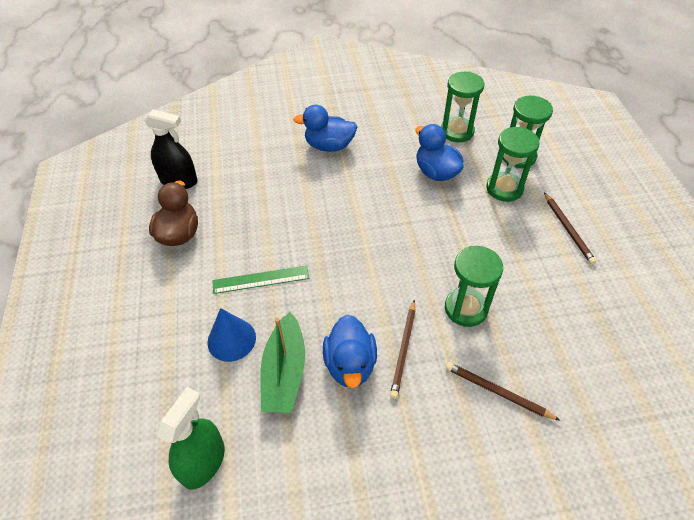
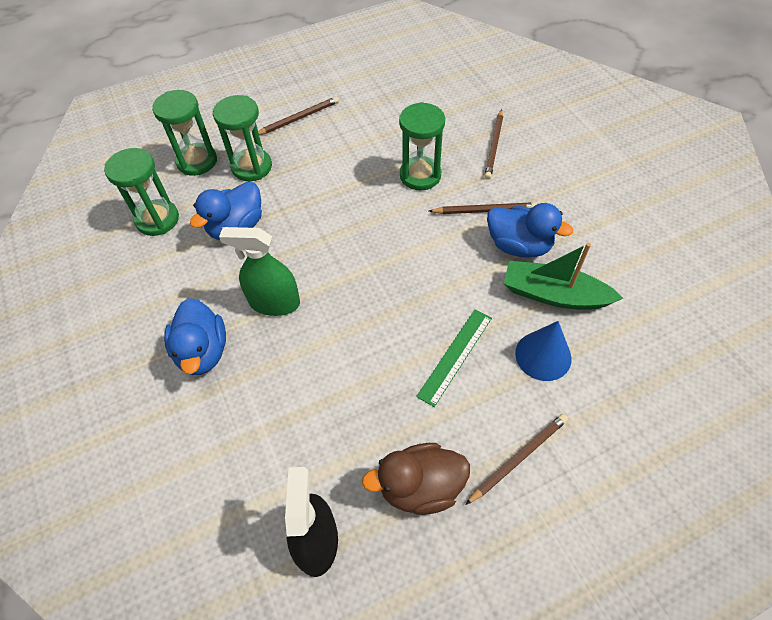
camera: 105 degrees left, 5 degrees up
(165, 293) = (518, 458): none -> brown pencil
(203, 462) = (673, 329): green spray bottle -> green spray bottle (274, 302)
(260, 279) = (455, 356): green ruler -> green ruler turned 60 degrees clockwise
(284, 372) = (554, 295): green boat -> green boat turned 150 degrees counterclockwise
(350, 364) = (519, 246): blue duck -> blue duck turned 45 degrees clockwise

